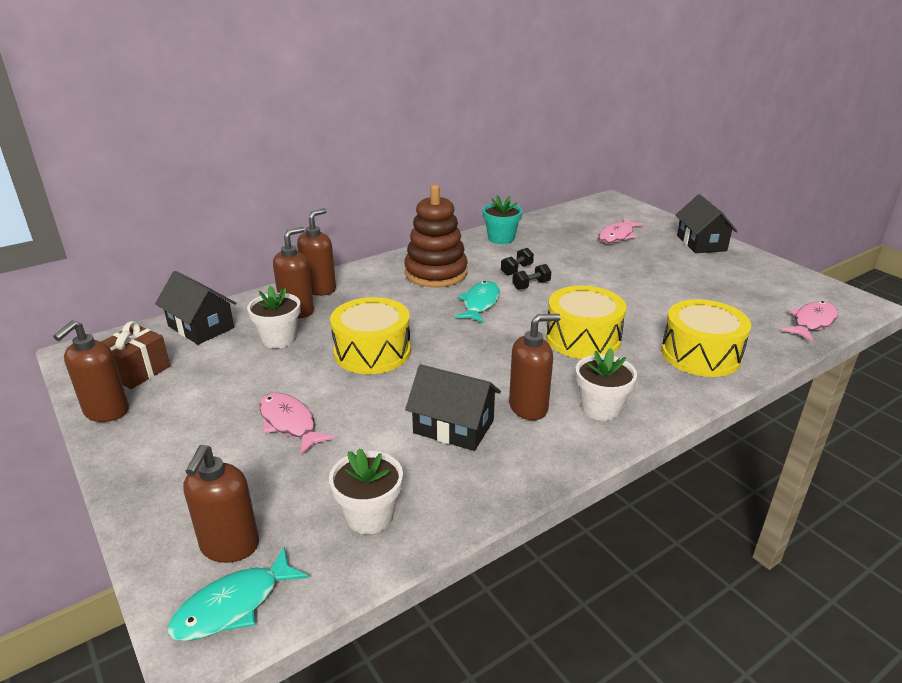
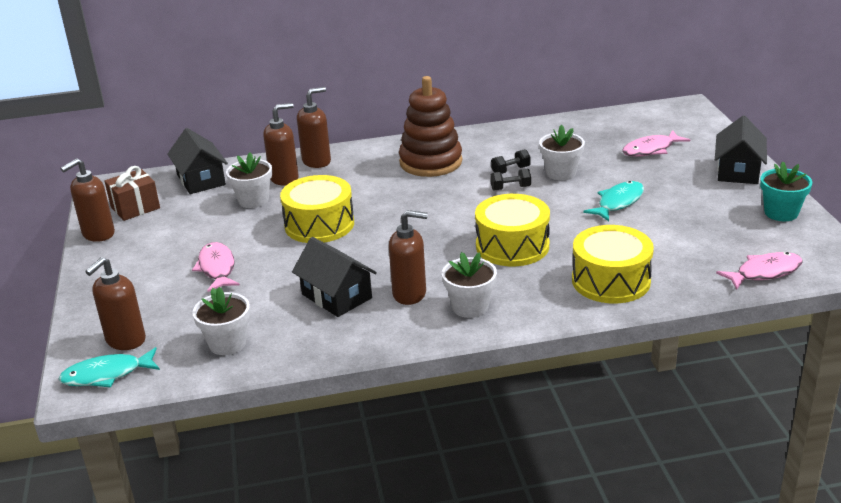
camera: 25 degrees right, 0 degrees up
(480, 303) = (447, 197): turquoise fish -> turquoise fish (618, 202)
(501, 238) = (525, 135): turquoise flower pot -> turquoise flower pot (781, 213)
(563, 265) = (561, 173): none -> white flower pot

